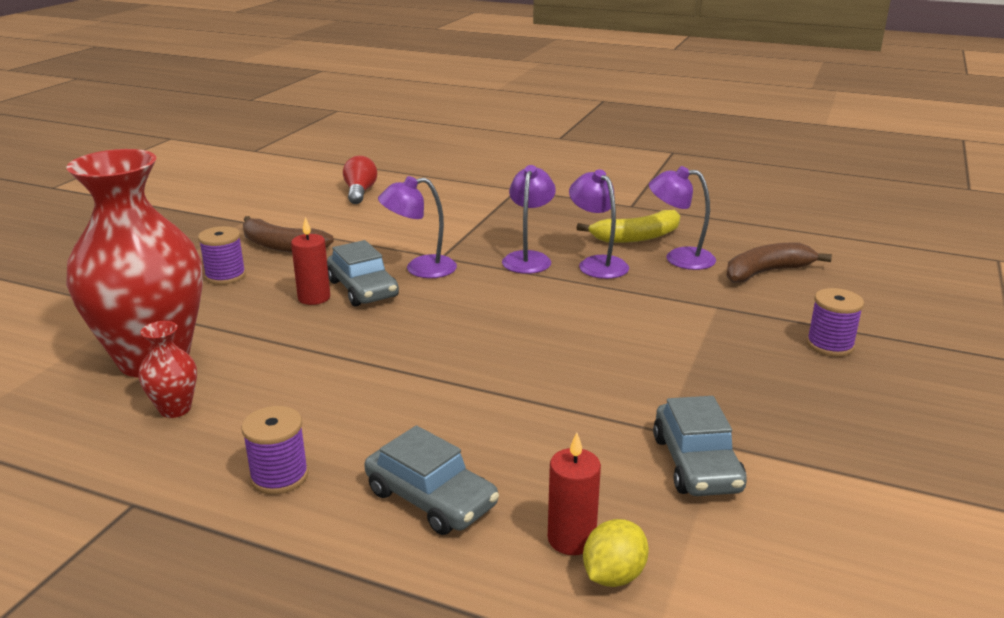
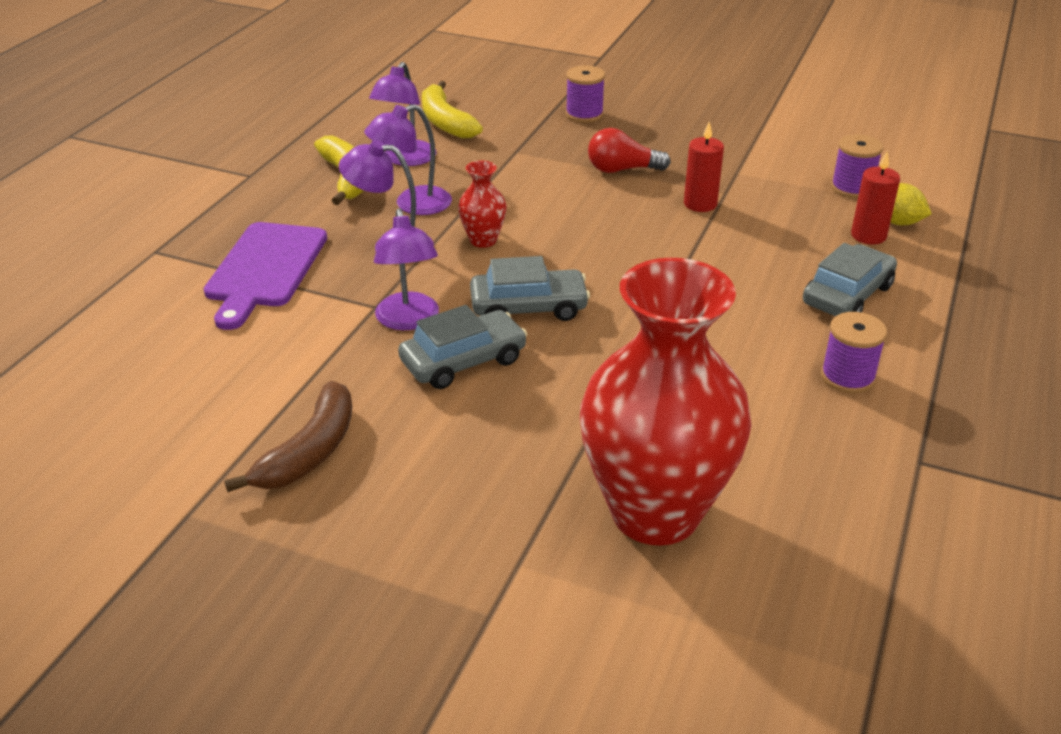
camera: 90 degrees left, 10 degrees up
(175, 409) = (758, 468): red vase -> red vase (483, 240)
(225, 276) = (409, 494): purple spool -> purple spool (852, 188)
(314, 298) = (486, 399): red candle -> red candle (700, 204)
(360, 192) = (102, 394): red light bulb -> red light bulb (622, 170)
(493, 220) = (264, 269): none -> purple cutting board
(696, 464) = (764, 183): grey car -> grey car (528, 307)
(766, 272) = (445, 122): brown banana -> yellow banana

